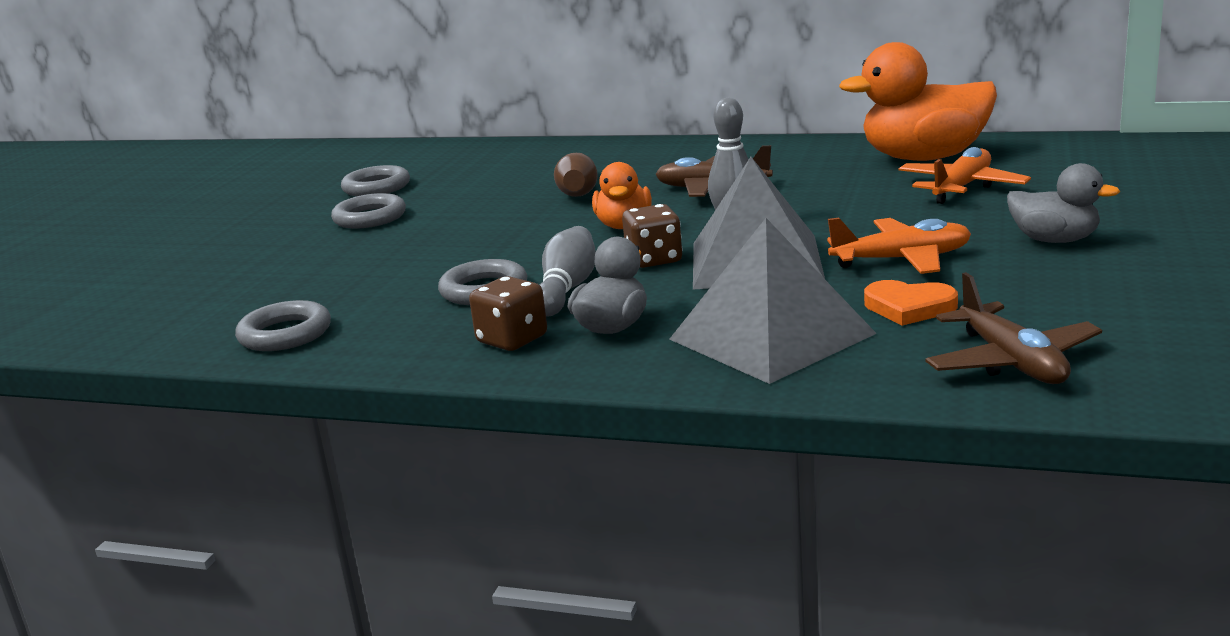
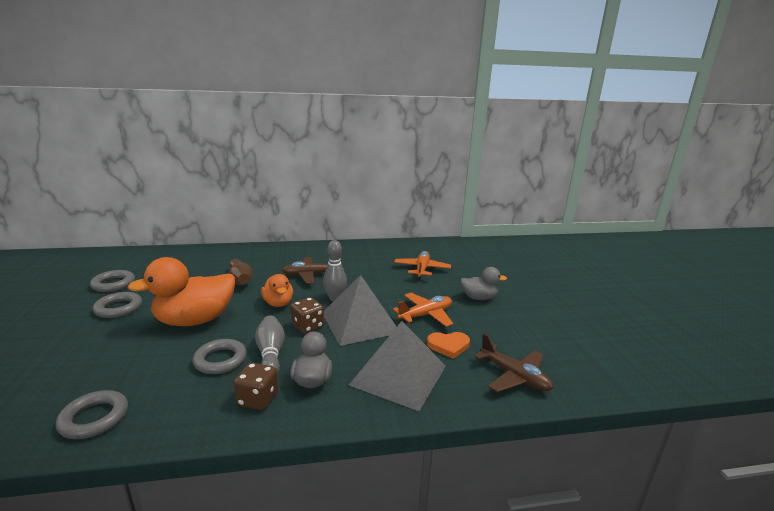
camera: 30 degrees left, 0 degrees up
(924, 158) = (395, 253): orange duck -> orange duck (195, 320)

